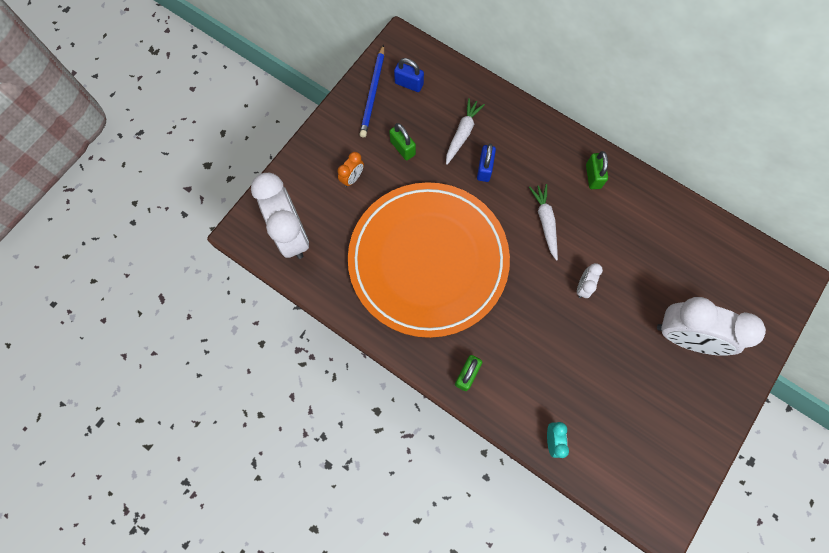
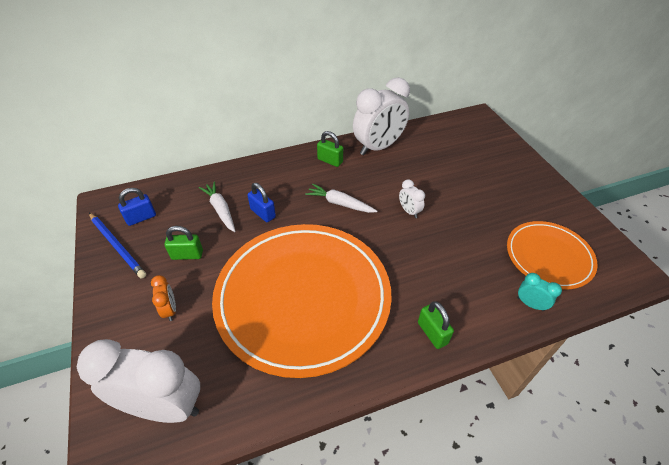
camera: 55 degrees left, 25 degrees down
(621, 436) = (548, 257): none -> orange plate
(684, 337) = (486, 181): white clock -> white clock (378, 147)

